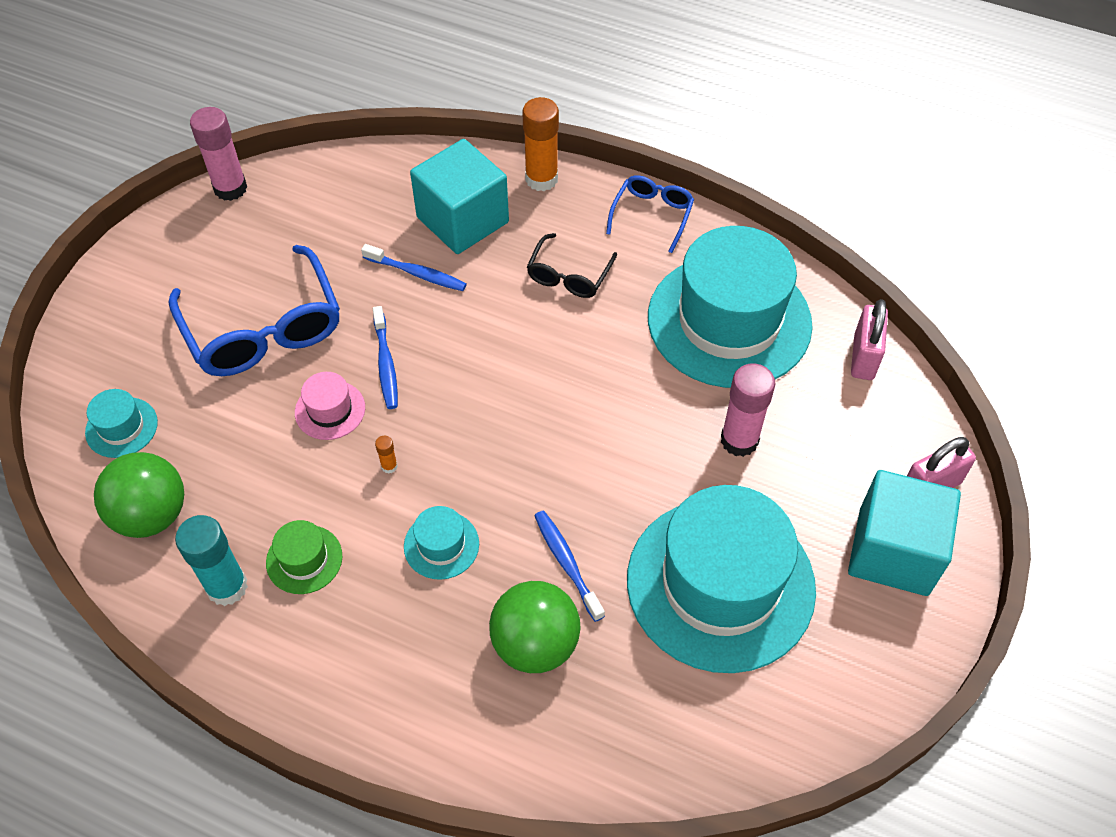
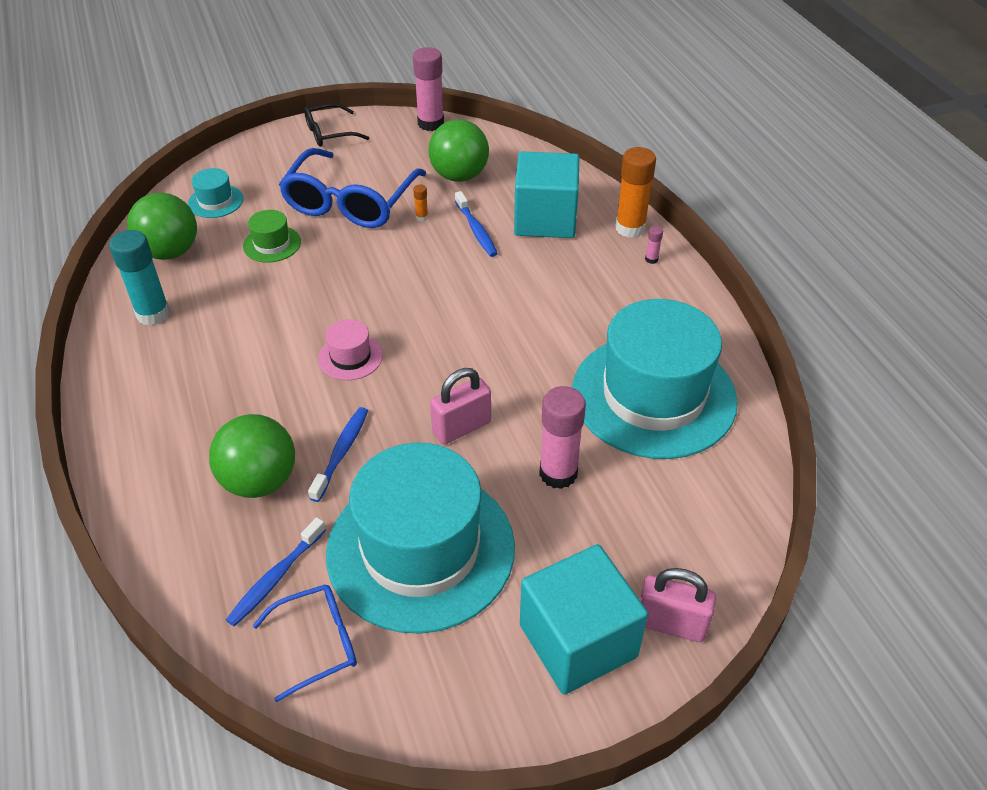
camera: 45 degrees right, 10 degrees down
(304, 559) = (207, 331): green hat -> green hat (272, 244)
(330, 410) = (327, 266): pink hat -> pink hat (350, 357)
(331, 228) = (459, 176): none -> green ball
(386, 364) = (391, 265): blue toothbrush -> blue toothbrush (275, 578)
(389, 466) = (317, 319): orange glue stick -> orange glue stick (421, 217)
(441, 545) = (286, 382): turquoise hat -> none
(569, 275) = (573, 293): black glasses -> black glasses (329, 133)
(592, 198) = (651, 259): none -> pink glue stick
(652, 215) = (682, 296): blue glasses -> blue glasses (317, 643)
(863, 357) = (733, 494): pink padlock -> pink padlock (461, 427)

